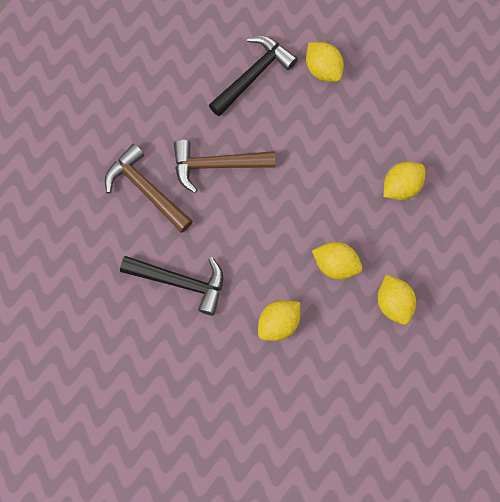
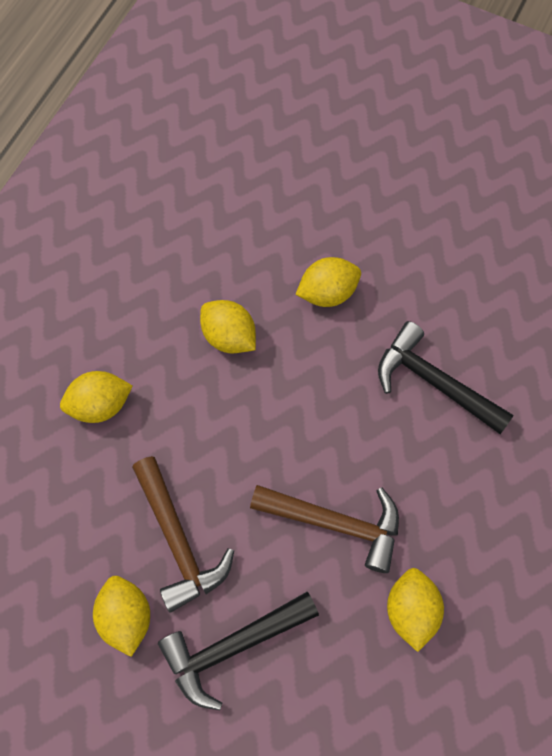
camera: 160 degrees left, 5 degrees down
(146, 190) = (446, 522): brown hammer -> brown hammer (178, 541)
(394, 304) = (179, 269): yellow lemon -> yellow lemon (411, 610)

